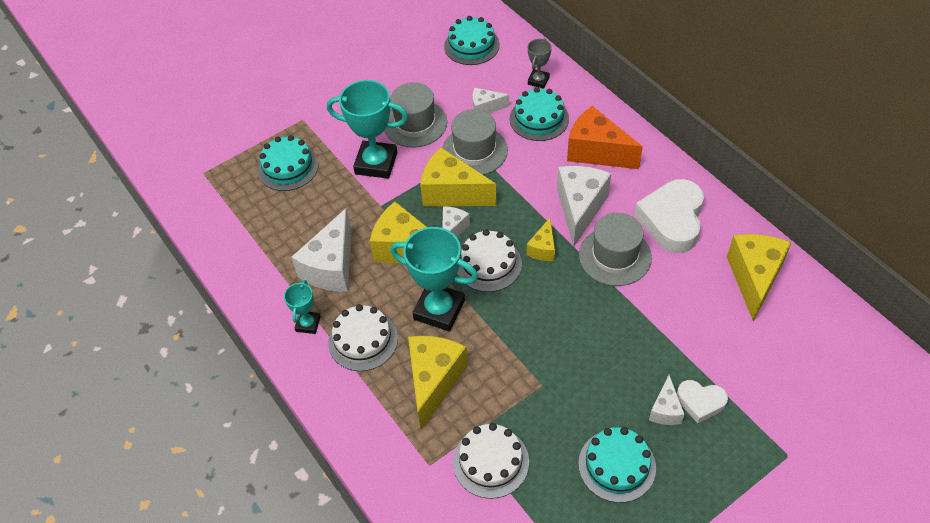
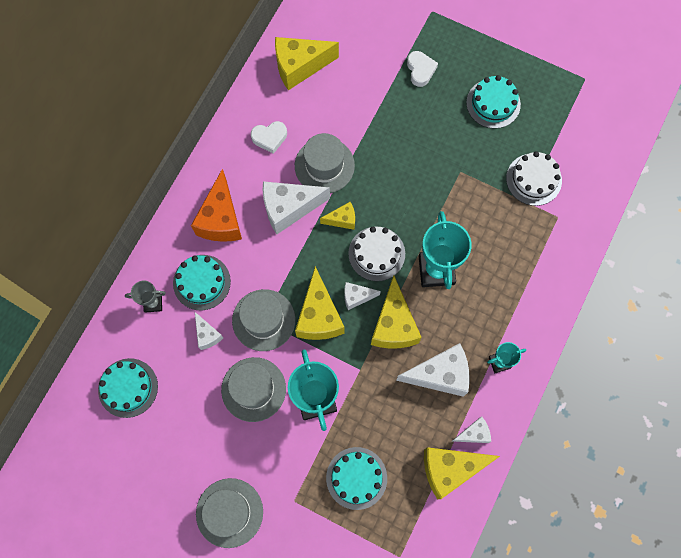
camera: 120 degrees left, 20 degrees up
(325, 77) = (229, 512): none -> grey hat
(363, 340) = (491, 312): white cake -> none
(434, 381) = (496, 244): yellow cheese -> yellow cheese (450, 469)
(665, 410) = (437, 89): white cheese -> white cheese (473, 433)
(672, 220) = (269, 138): white heart -> white heart, size x0.54

